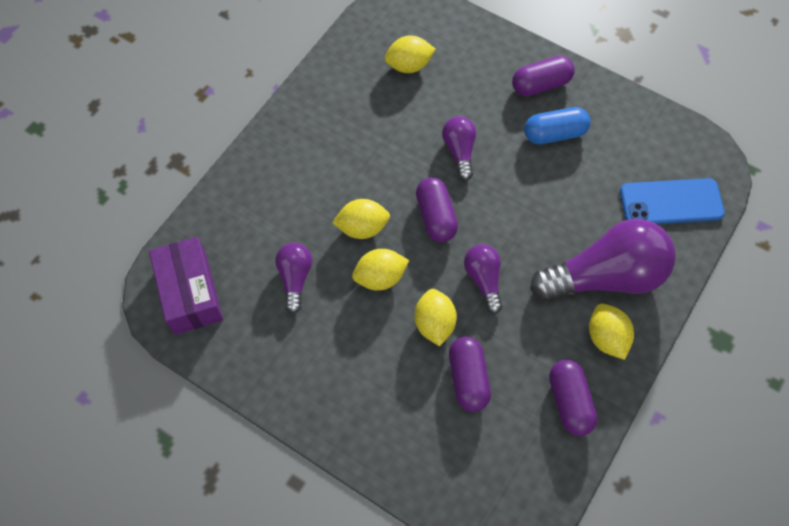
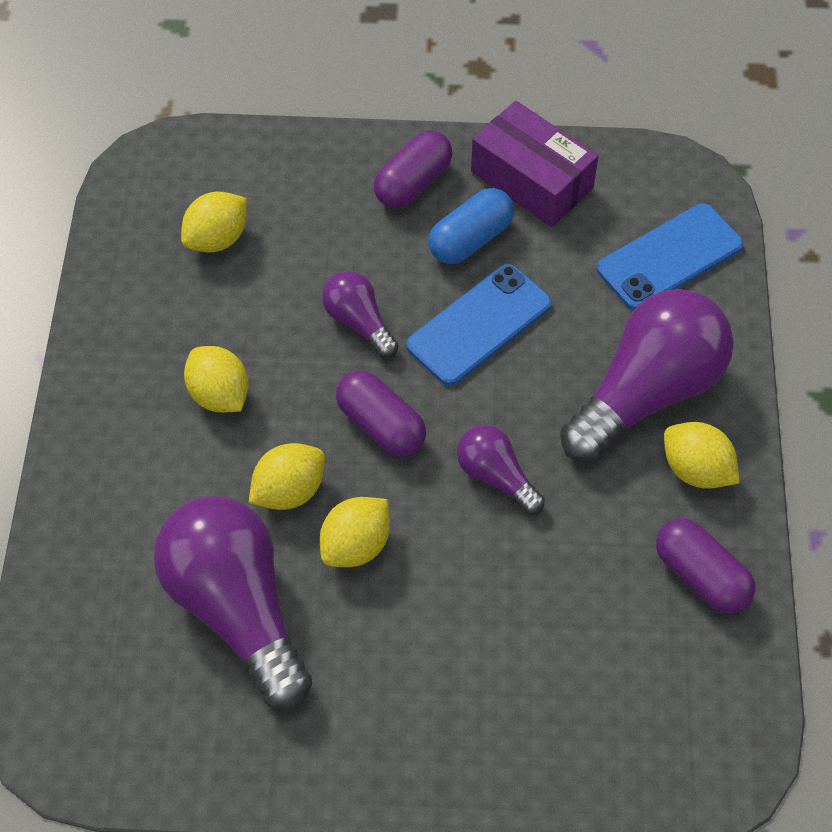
camera: 30 degrees left, 5 degrees down
(190, 293) = (95, 709): purple box -> purple box (531, 180)
(295, 278) = (237, 608): purple light bulb -> purple light bulb, size x2.01
(434, 324) = (467, 568): yellow lemon -> yellow lemon (219, 395)
(468, 378) = (555, 616): purple capsule -> none
(528, 187) = (479, 325): none -> blue phone

